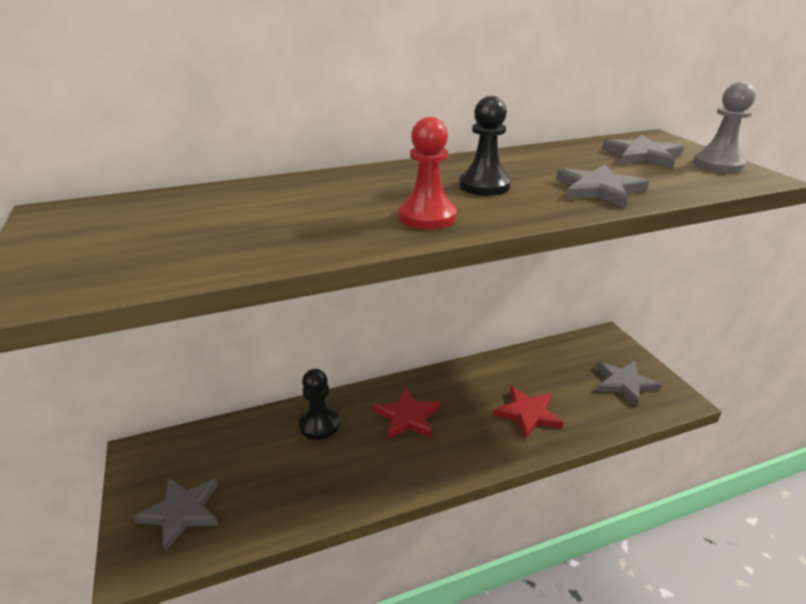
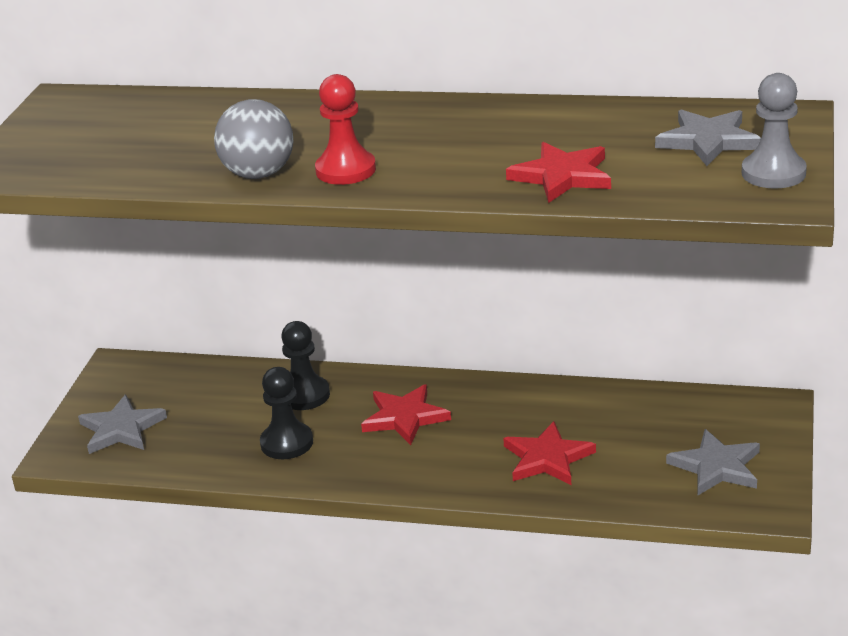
camera: 35 degrees right, 0 degrees up
(351, 235) = (258, 174): none -> grey ball
(484, 186) = (453, 146): black pawn -> black pawn (287, 443)
(599, 190) = (562, 176): grey star -> red star

